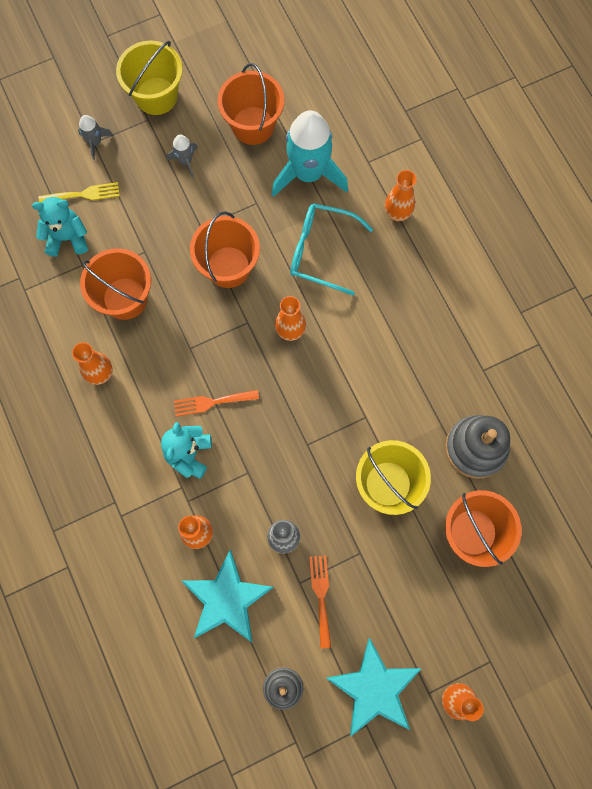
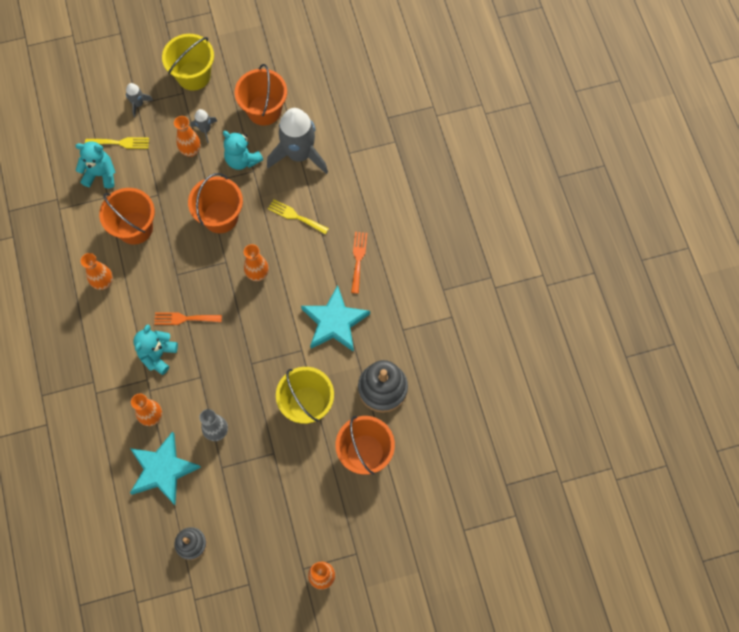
camera: 10 degrees right, 5 degrees down
(240, 191) = (242, 160): none -> turquoise teddy bear
(308, 173) = (299, 154): turquoise rocket -> grey rocket
(321, 251) = (295, 216): turquoise glasses -> yellow fork
(321, 596) = (236, 480): orange fork -> orange fork (358, 259)
(374, 689) = (261, 557): turquoise star -> turquoise star (334, 322)
(397, 213) = (362, 197): orange vase -> orange vase (191, 151)

